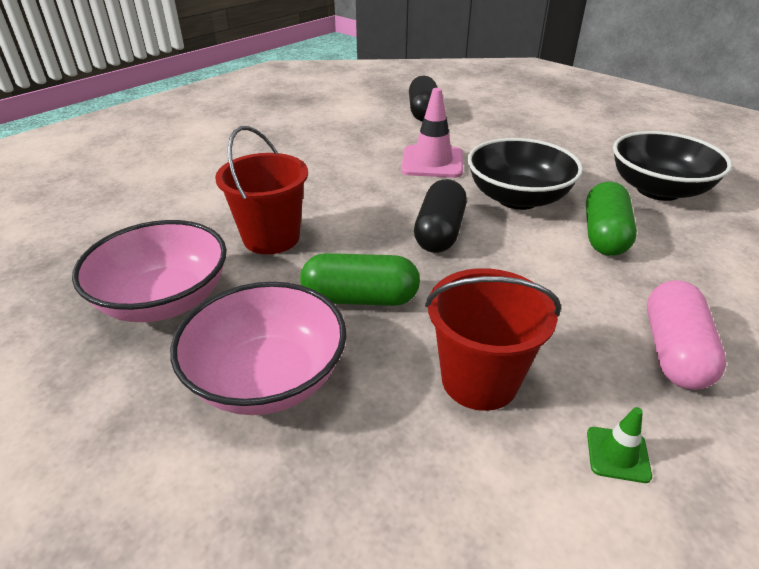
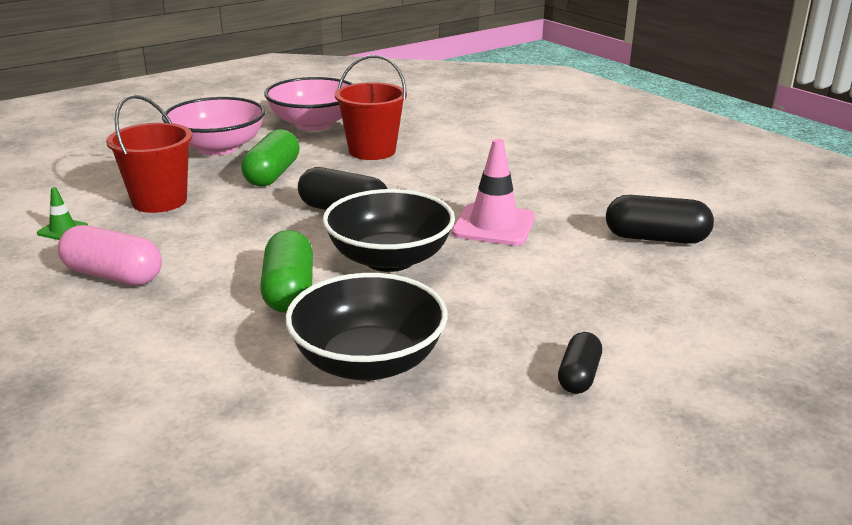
camera: 100 degrees right, 10 degrees down
(604, 132) = (578, 376): none -> black capsule
(604, 235) = (289, 291): green capsule -> green capsule turned 60 degrees clockwise

